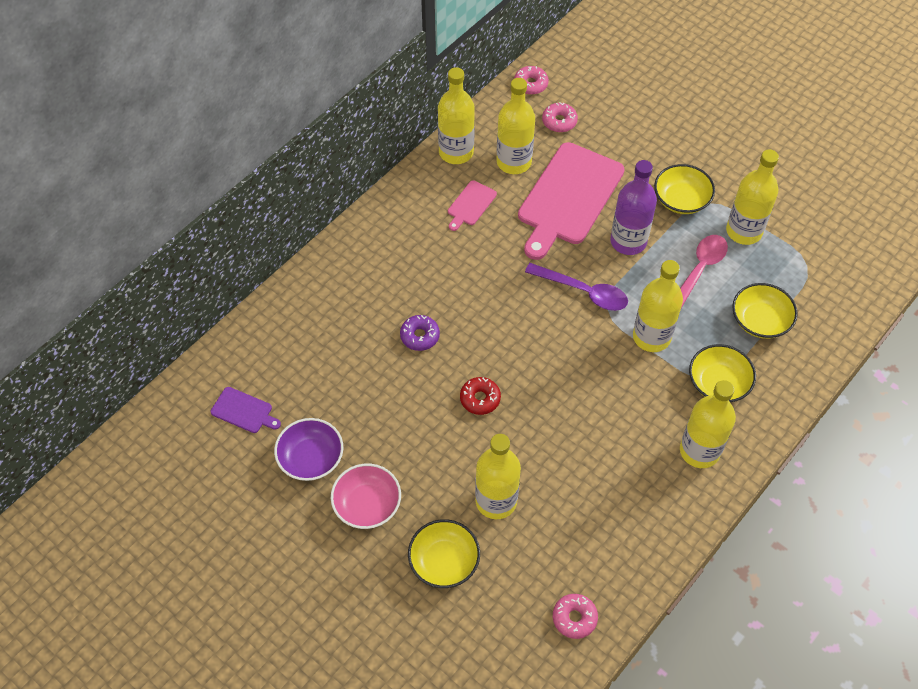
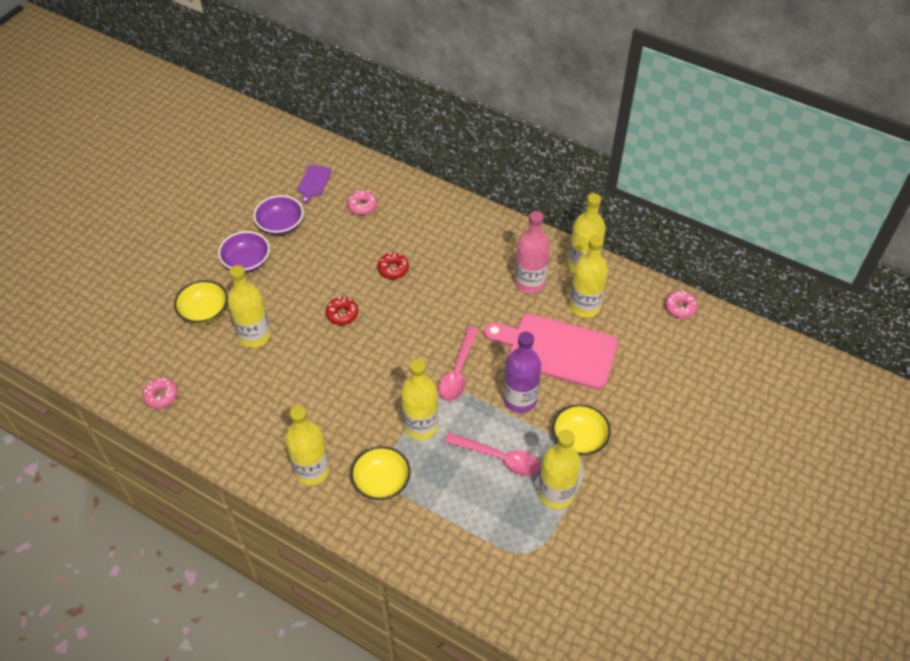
camera: 80 degrees right, 5 degrees down
(367, 504) = (246, 261): pink bowl -> purple bowl
(420, 336) = (393, 269): purple donut -> red donut
(470, 205) = (529, 283): pink cutting board -> pink bottle
(559, 121) = (643, 334): pink donut -> pink donut (362, 206)
(583, 291) = (458, 371): purple spoon -> pink spoon
(760, 320) = (454, 512): yellow bowl -> none

